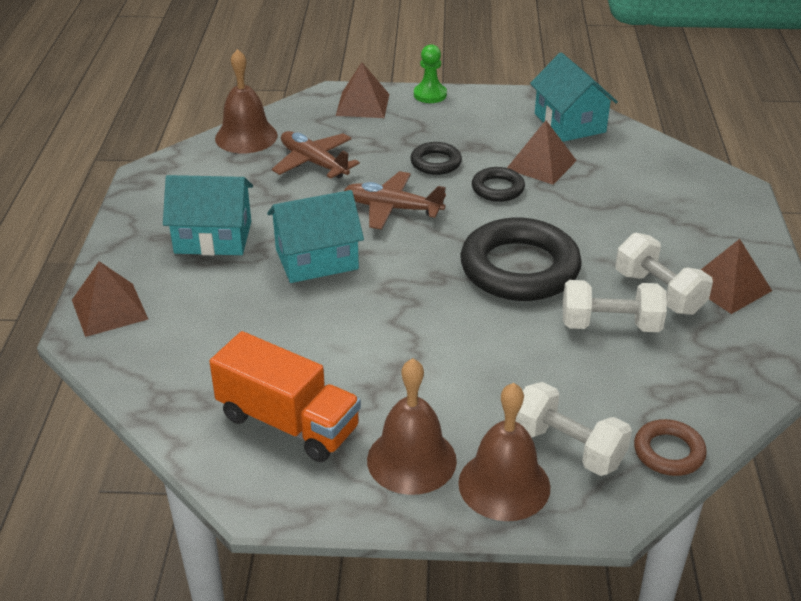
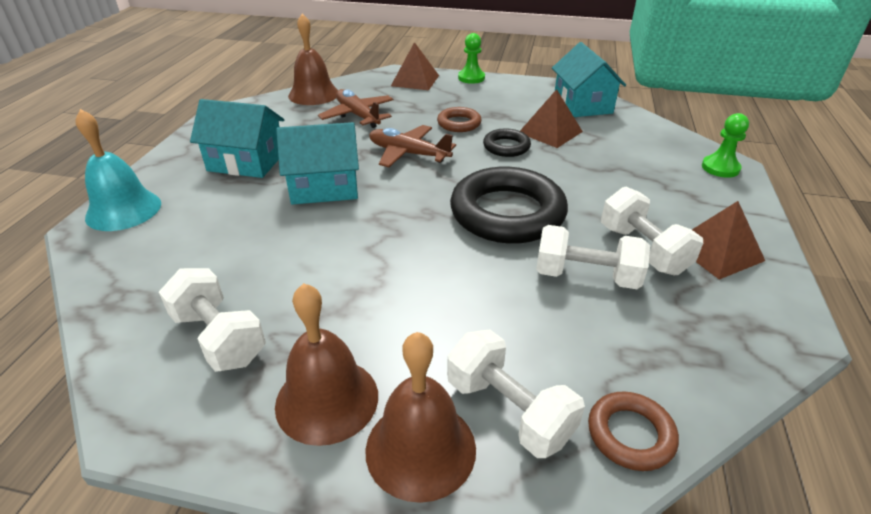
camera: 10 degrees right, 0 degrees up
(109, 309) = (123, 210): brown pyramid -> turquoise bell
(288, 422) = (219, 337): orange truck -> white dumbbell
(436, 162) = (459, 123): black ring -> brown ring
(726, 193) = (720, 168): none -> green pawn

